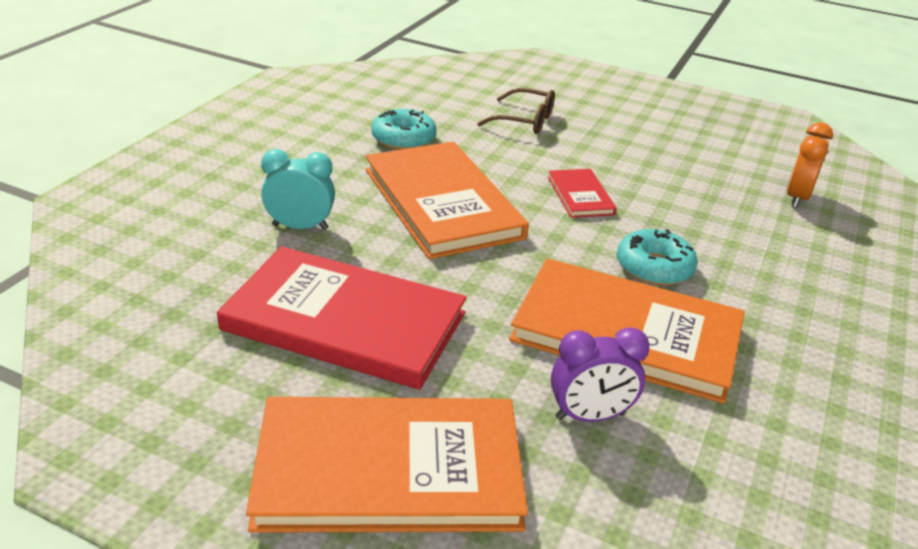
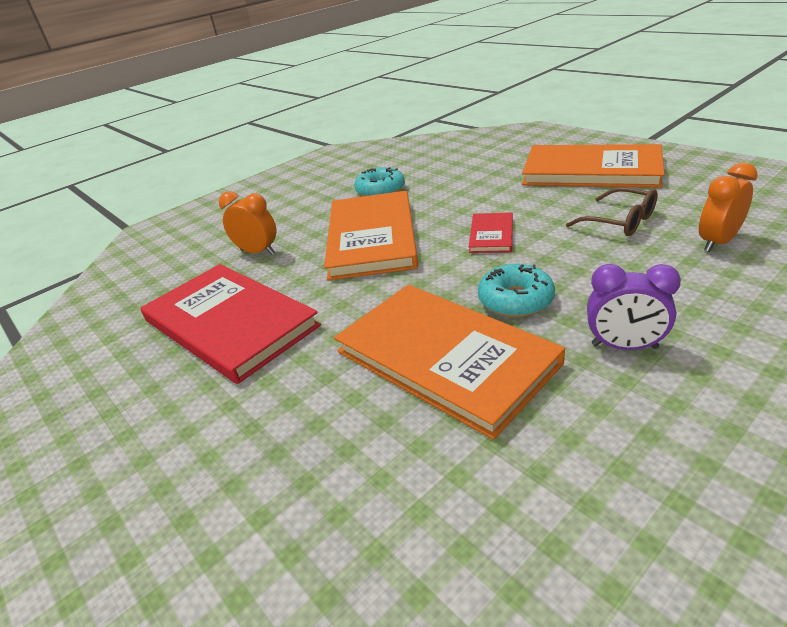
camera: 30 degrees right, 0 degrees up
(300, 227) = (257, 252): turquoise clock -> orange clock
(389, 469) = (163, 447): orange book -> orange book (591, 171)
(525, 121) = (487, 176): brown glasses -> brown glasses (620, 222)
(589, 416) = (354, 430): purple clock -> purple clock (624, 346)

